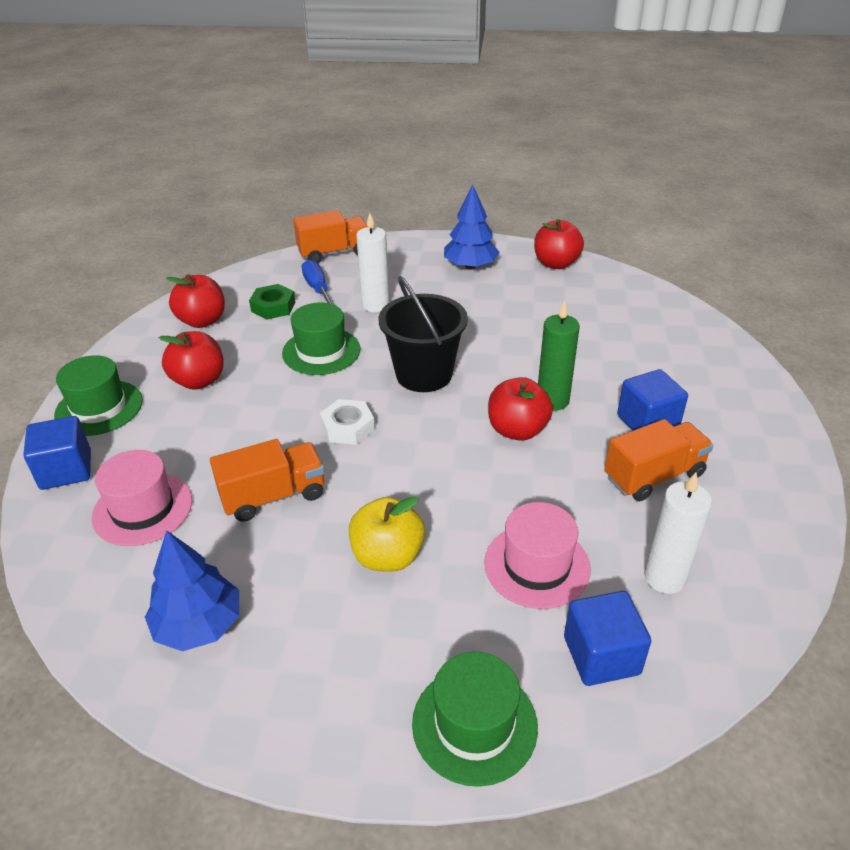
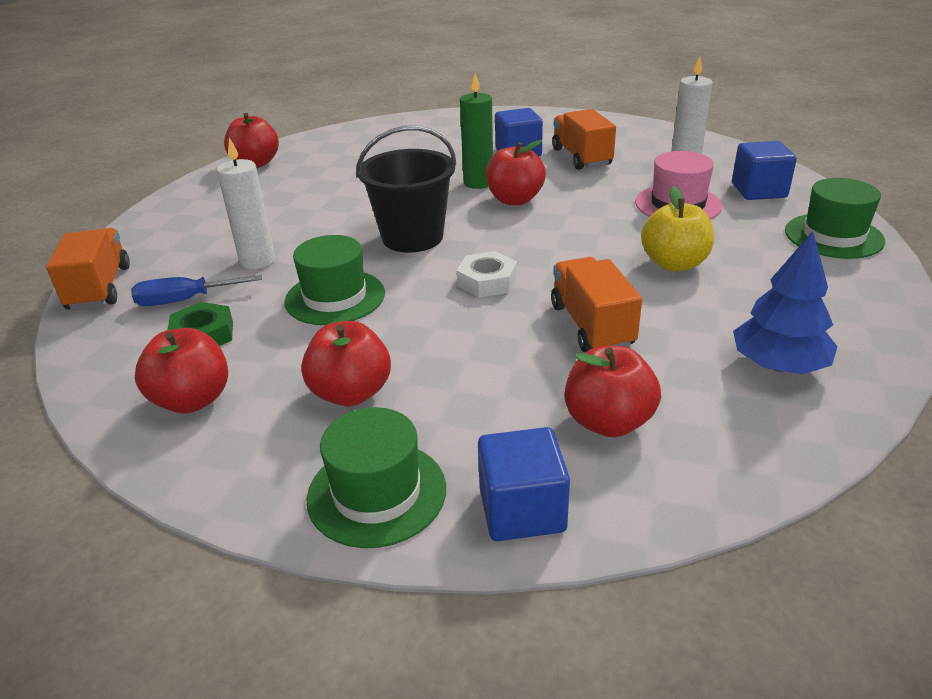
camera: 80 degrees left, 5 degrees down
(142, 509) = (608, 422): pink hat -> red apple
(470, 266) = (220, 203): blue tree -> none

